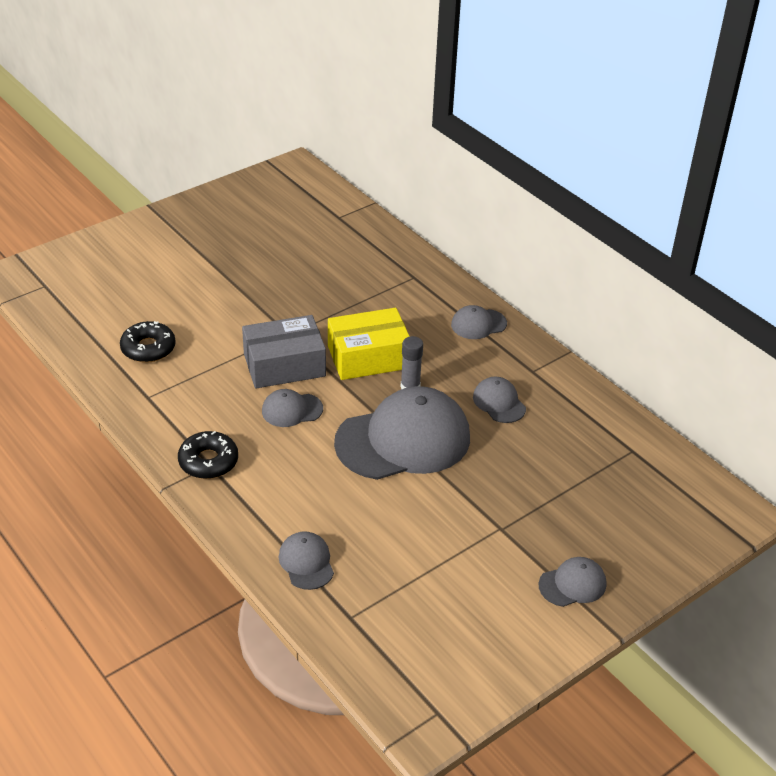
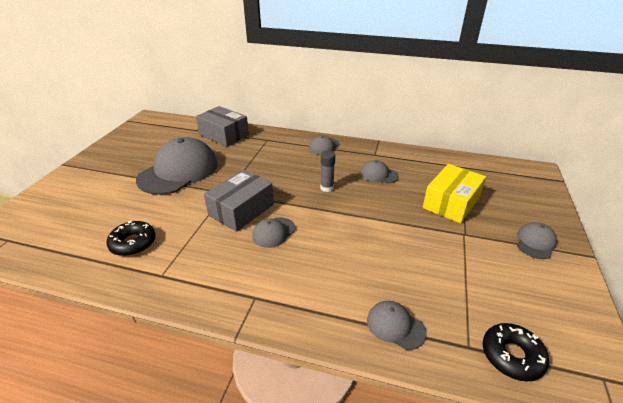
camera: 35 degrees left, 5 degrees down
(208, 461) = (251, 295): black donut -> black donut (512, 356)
(366, 242) = (224, 135): none -> grey box
(368, 357) = (286, 184): yellow box -> yellow box (451, 203)
(403, 440) = (357, 215): grey cap -> grey cap (179, 171)

